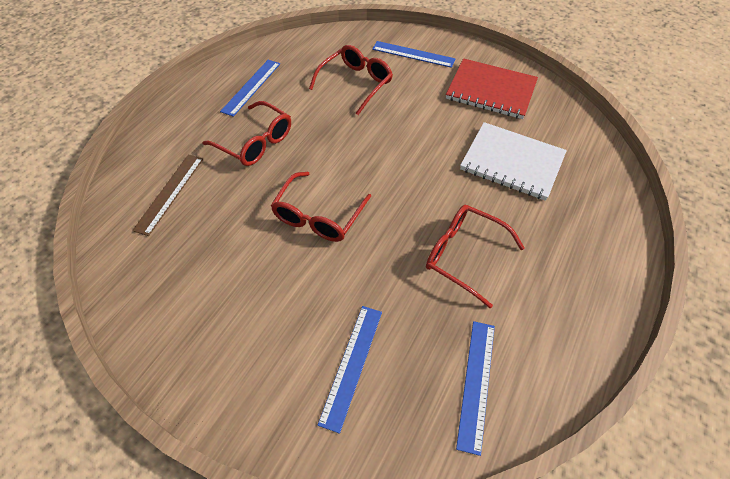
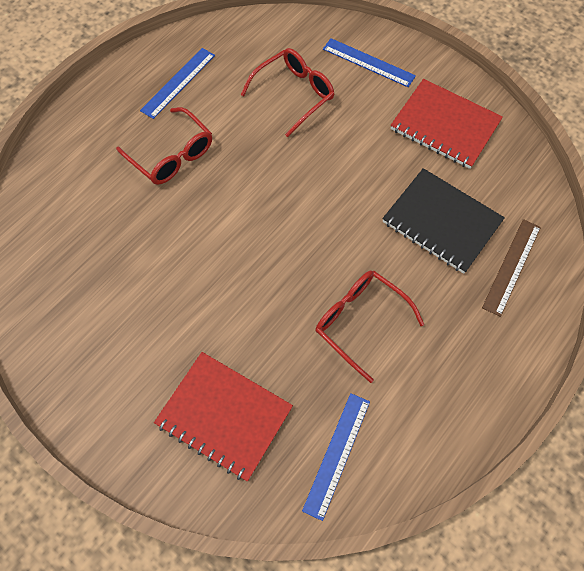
camera: 10 degrees right, 10 degrees up
(169, 193) = (76, 203): brown ruler -> brown ruler (511, 266)
(319, 215) = (222, 253): red glasses -> none
(352, 365) = (224, 416): blue ruler -> red notebook
(512, 163) = (441, 222): white notebook -> black notebook

